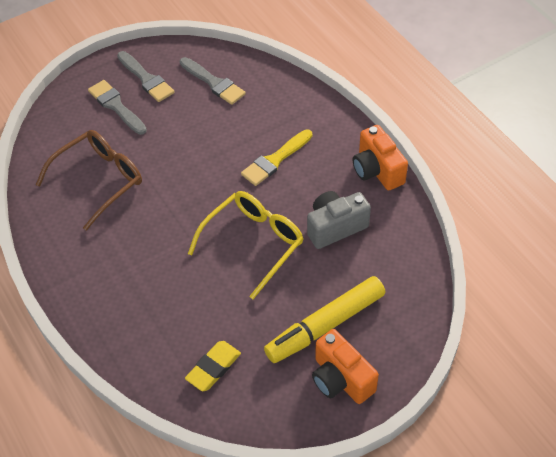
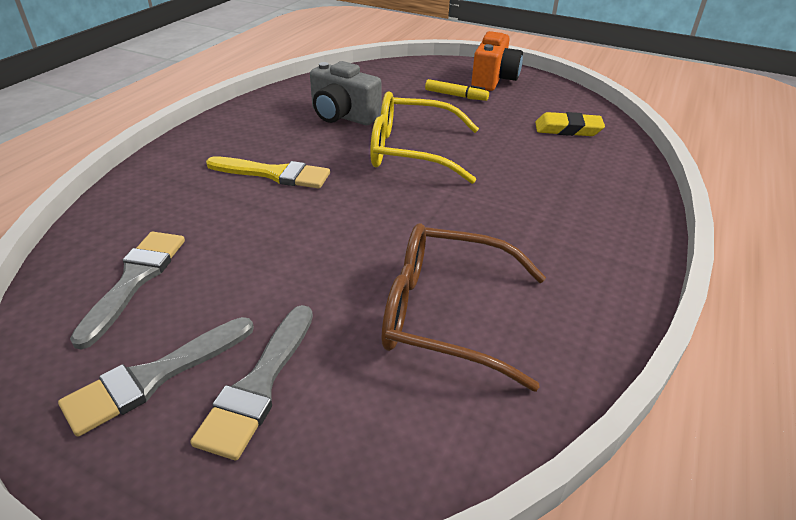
camera: 125 degrees left, 15 degrees down
(146, 79) = (154, 377): grey brush -> grey brush turned 150 degrees counterclockwise
(325, 325) = (456, 95): yellow marker -> yellow marker, size x0.47
(377, 170) = (244, 114): orange camera -> none

